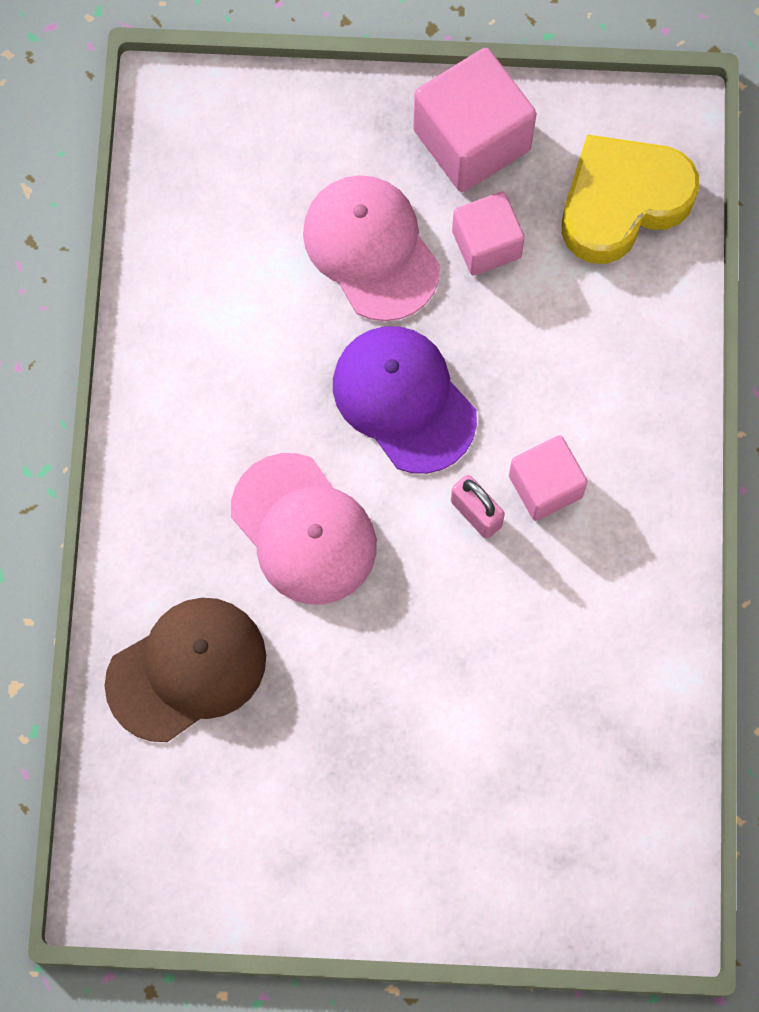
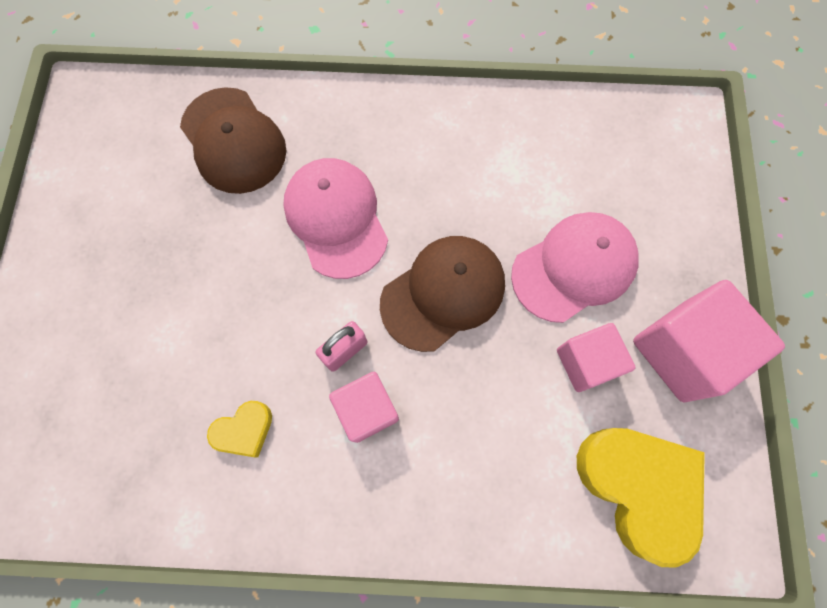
camera: 90 degrees right, 0 degrees up
(304, 529) = (336, 218): pink cap -> pink cap turned 105 degrees clockwise
(404, 400) = (443, 293): purple cap -> brown cap
(572, 624) = (244, 430): none -> yellow heart

